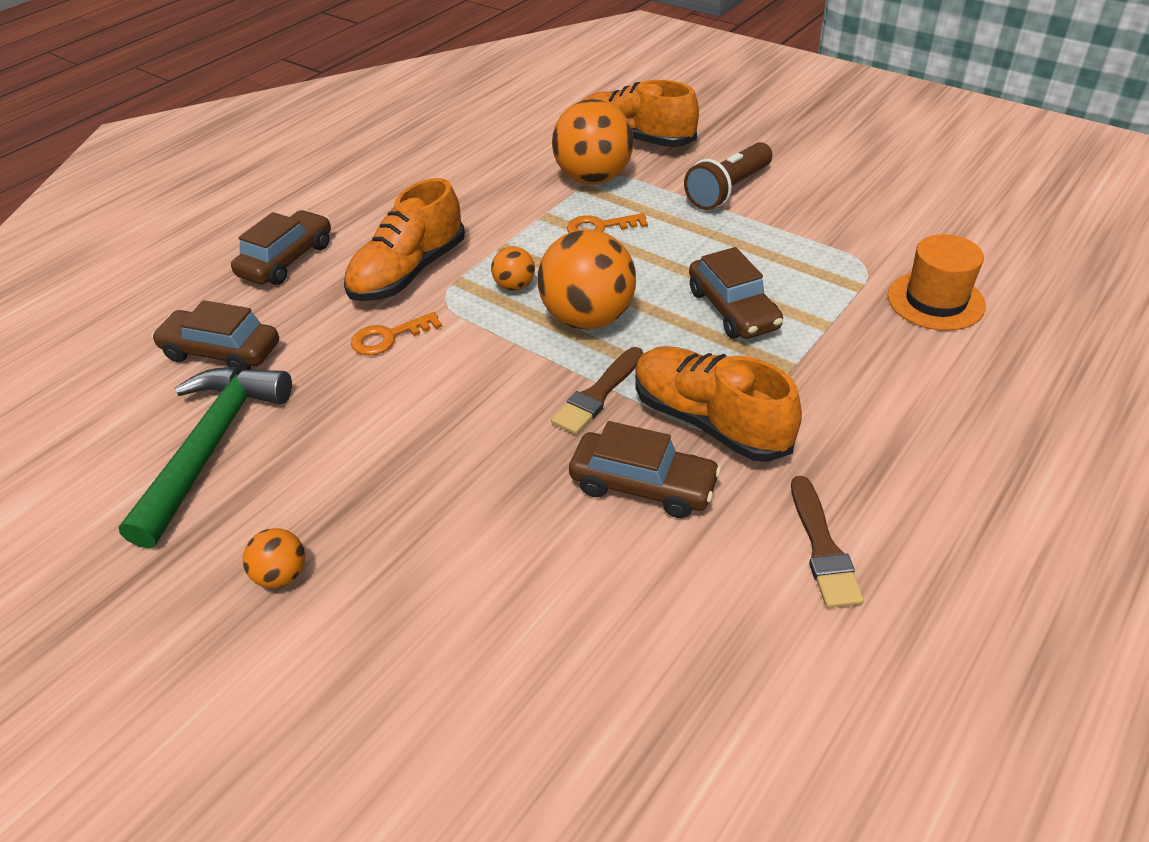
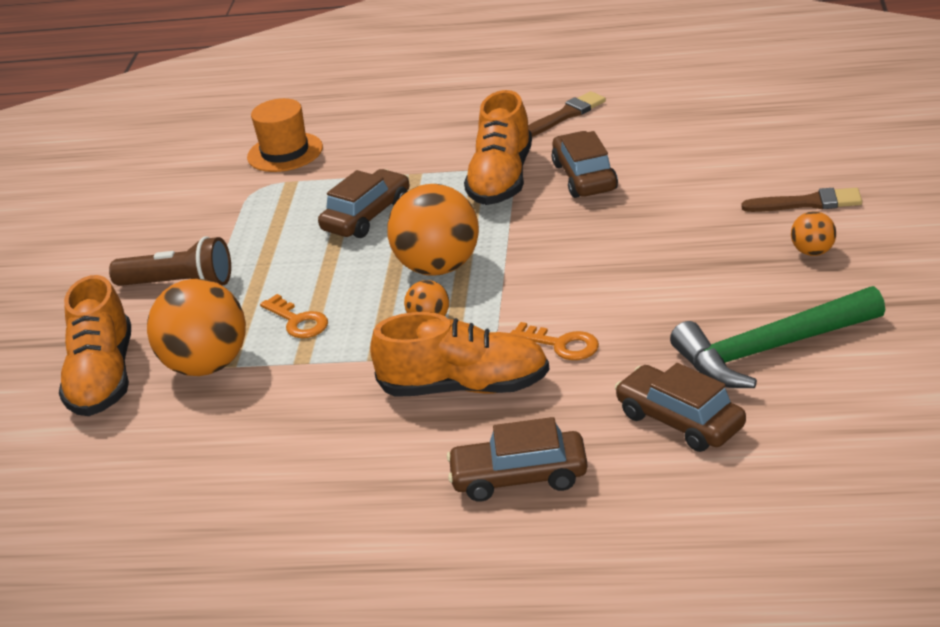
camera: 120 degrees left, 10 degrees down
(221, 352) = (680, 421): brown car -> brown car turned 150 degrees clockwise
(598, 394) = (521, 225): brown brush -> brown brush (808, 203)

